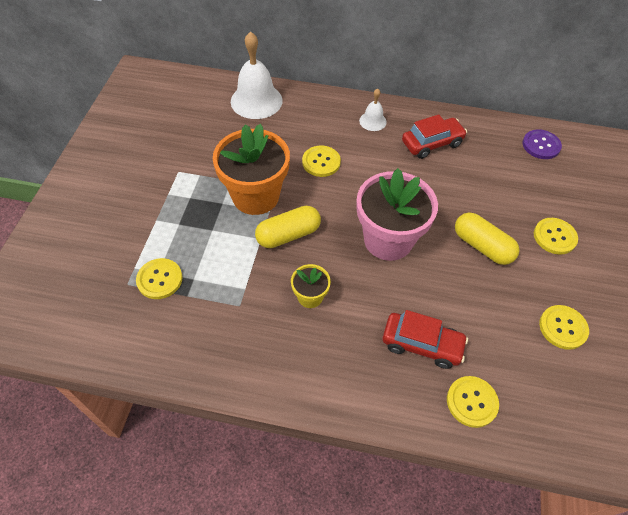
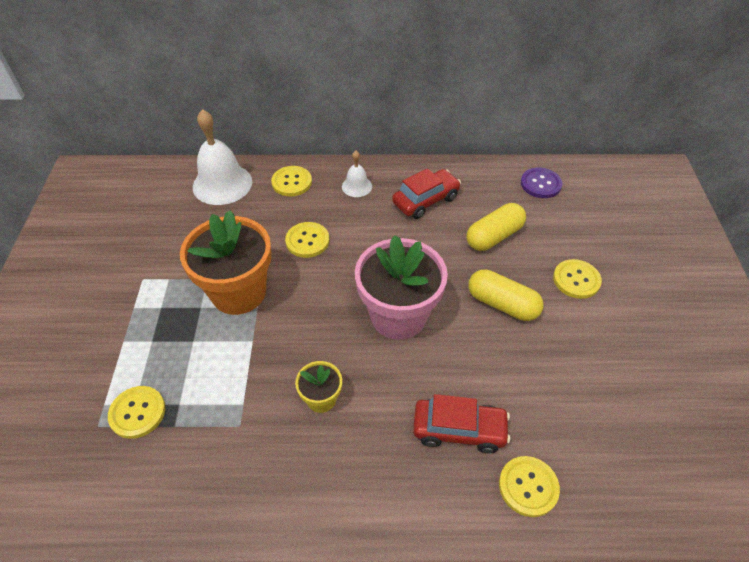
camera: 10 degrees left, 5 degrees down
(288, 235) = (284, 330): yellow capsule -> yellow capsule (494, 236)
(562, 328) = (607, 379): yellow button -> yellow button (292, 182)

